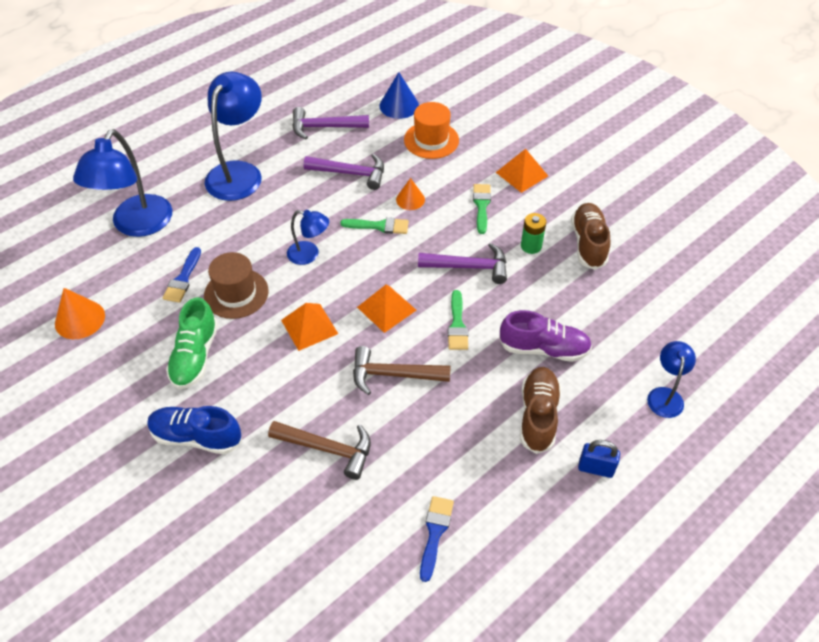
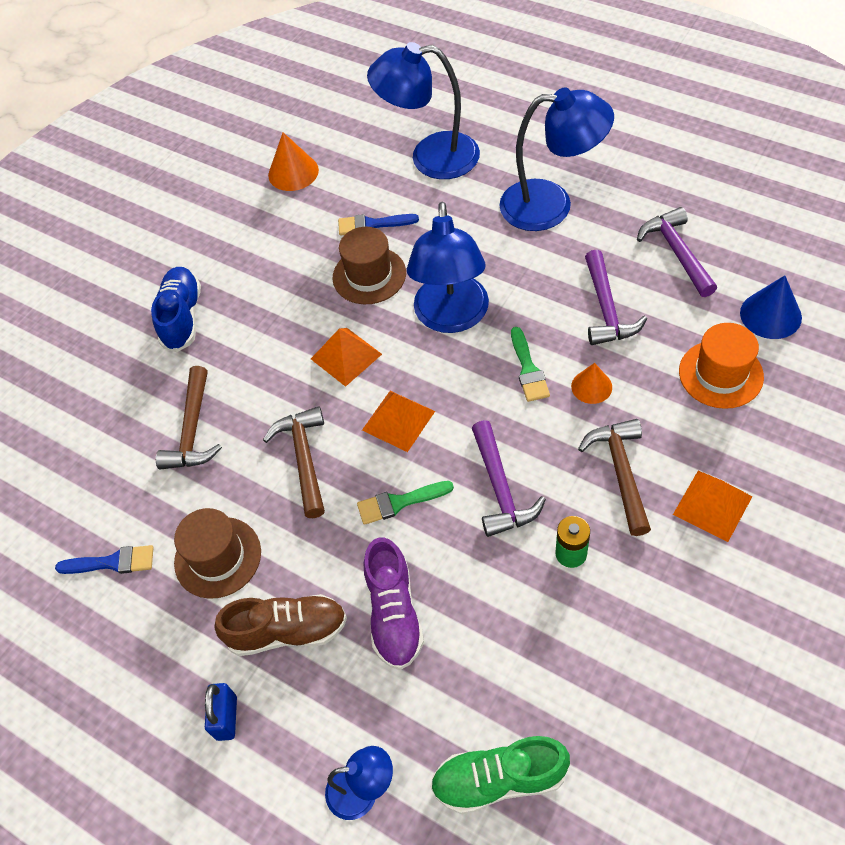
camera: 80 degrees right, 5 degrees up
(195, 356) = (276, 276): green shoe -> green shoe (499, 779)
(309, 254) = (451, 317): blue lamp -> blue lamp, size x1.92
(459, 451) = (218, 557): none -> brown hat
(481, 205) = (621, 472): green brush -> brown hammer
(588, 243) = (610, 629): brown shoe -> none

